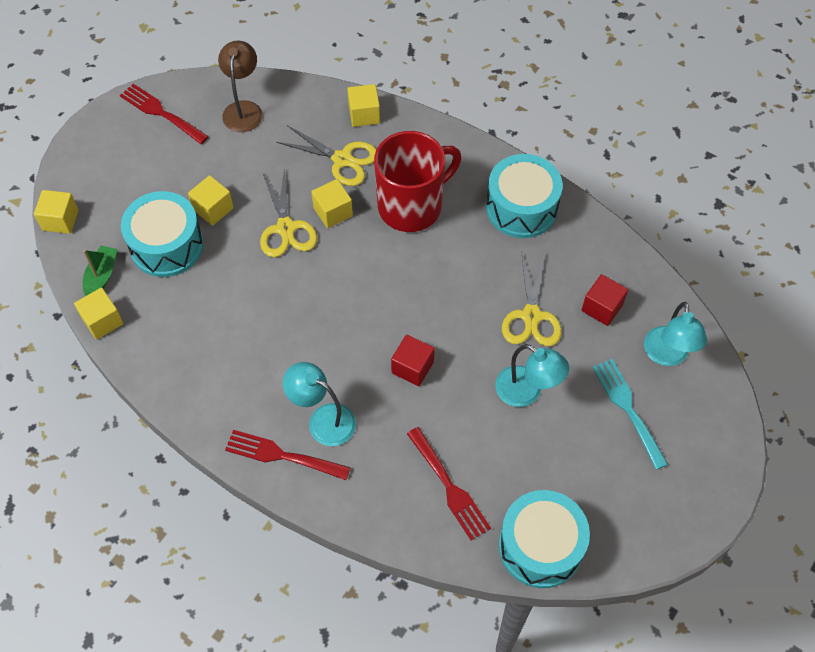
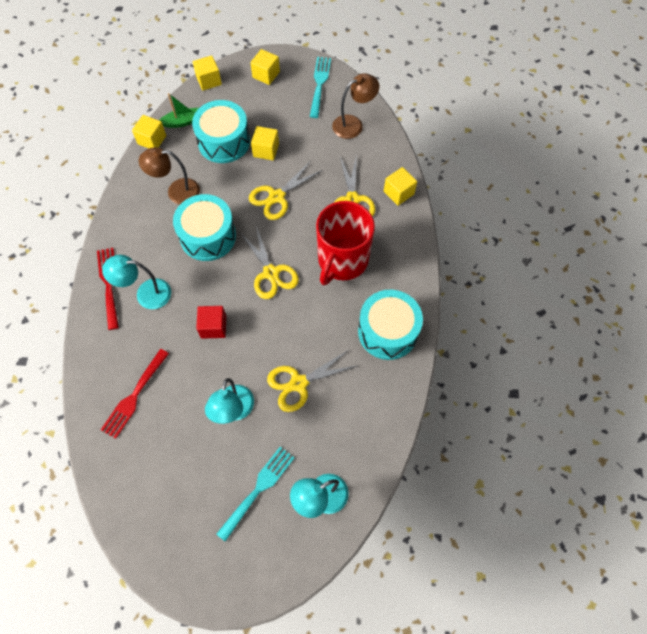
camera: 60 degrees right, 5 degrees up
(161, 113) = (319, 84): red fork -> turquoise fork
(202, 327) = (176, 192): none -> brown lamp
(323, 420) = (146, 294): turquoise lamp -> turquoise lamp turned 90 degrees counterclockwise
(333, 212) = (306, 216): yellow cube -> yellow cube (266, 75)
(382, 280) = (271, 273): none -> yellow scissors
(411, 206) = (342, 260): red mug -> red mug turned 90 degrees clockwise
(540, 546) = (117, 479): turquoise drum -> turquoise drum (208, 236)
(602, 307) = (335, 429): red cube -> none

